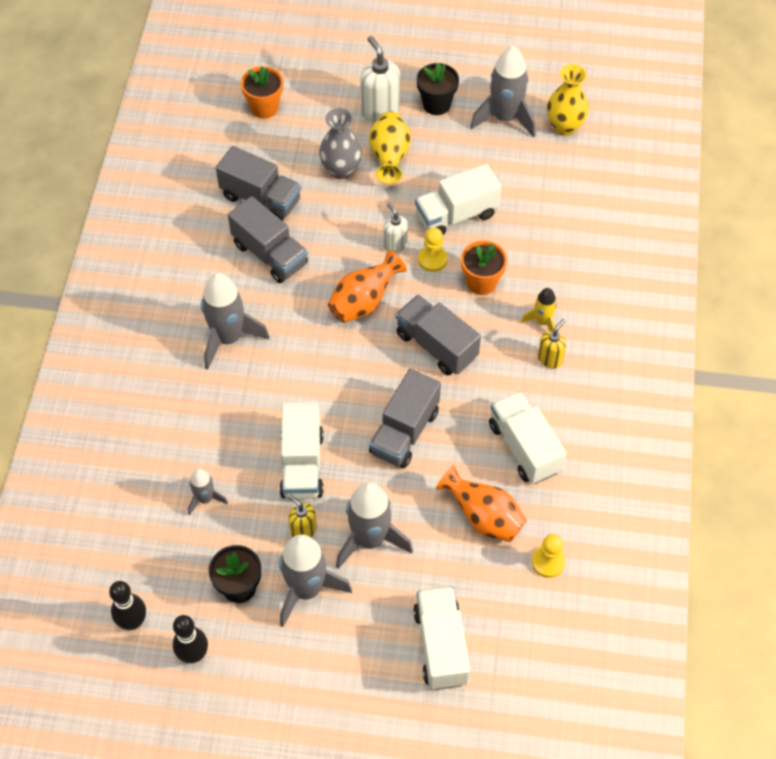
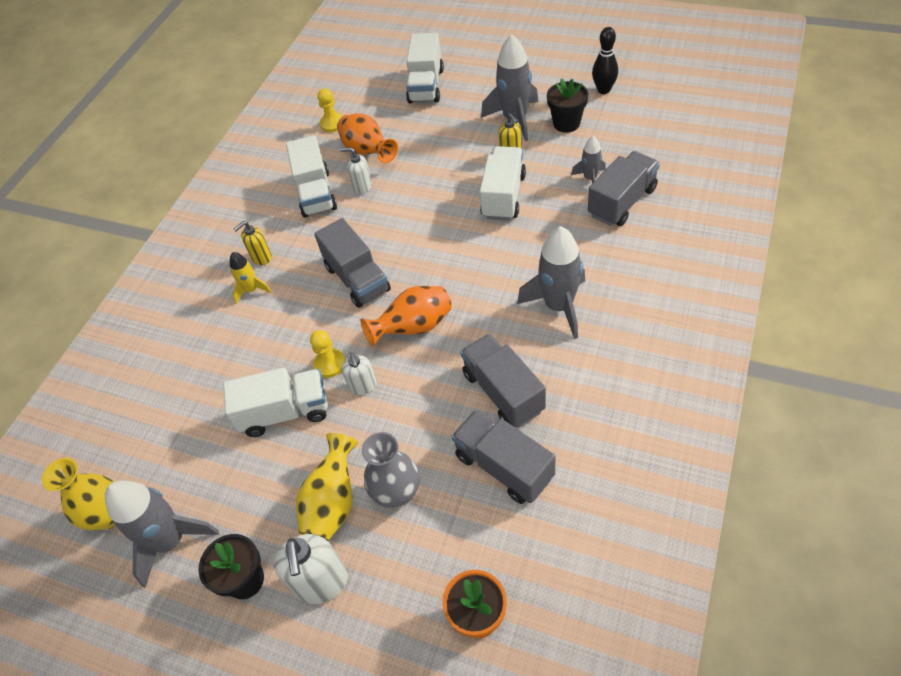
camera: 160 degrees left, 5 degrees down
(133, 622) = (650, 109): black bowling pin -> none
(370, 539) = (459, 144): grey rocket -> none
(404, 432) = (410, 212): grey truck -> grey truck (622, 202)
(471, 462) = (362, 187): none -> white soap dispenser
(481, 282) = (291, 334): orange flower pot -> none

